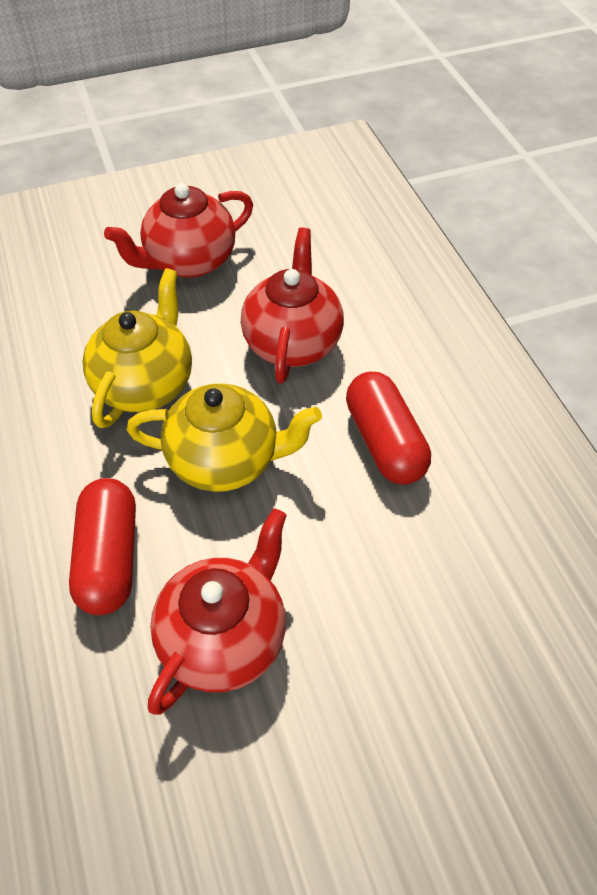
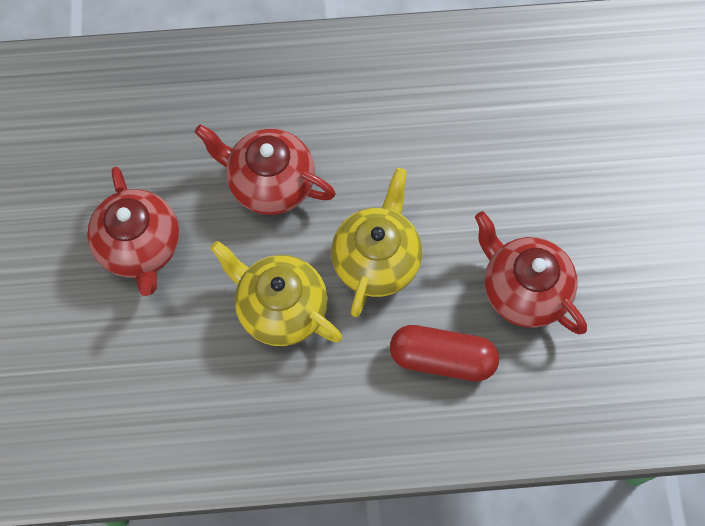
camera: 75 degrees left, 15 degrees up
(385, 442) = (391, 144): red capsule -> none

